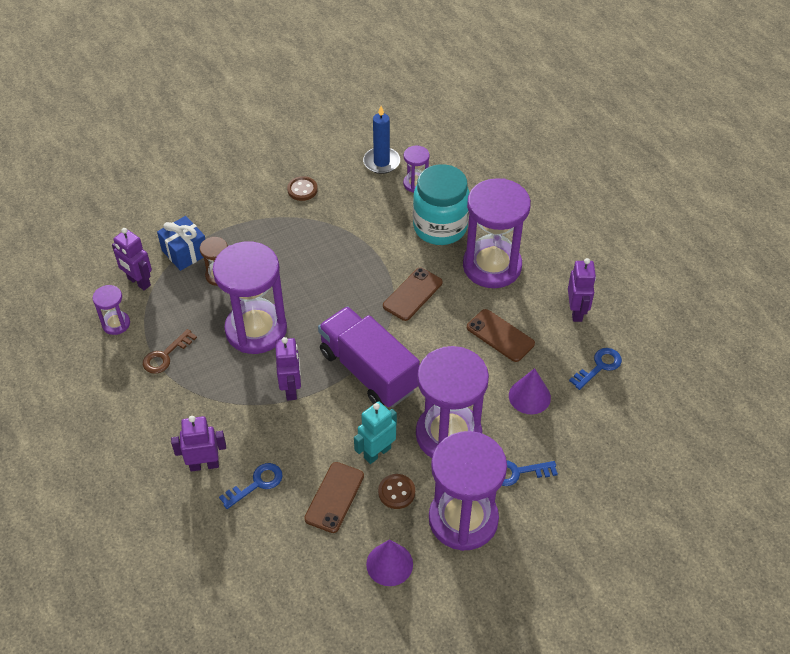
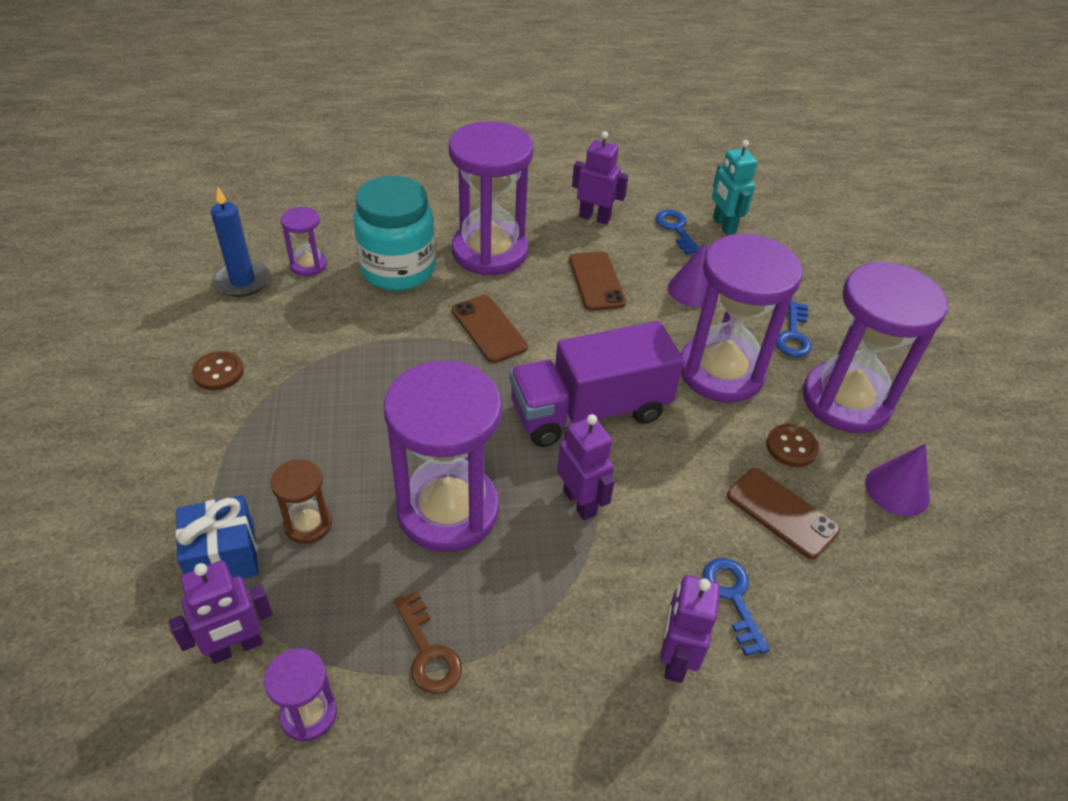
camera: 70 degrees left, 5 degrees down
(291, 389) = (580, 502): purple robot -> purple robot turned 45 degrees clockwise
(377, 452) = (724, 446): turquoise robot -> turquoise robot (723, 225)
(500, 335) = (596, 281): brown phone -> brown phone turned 75 degrees counterclockwise

